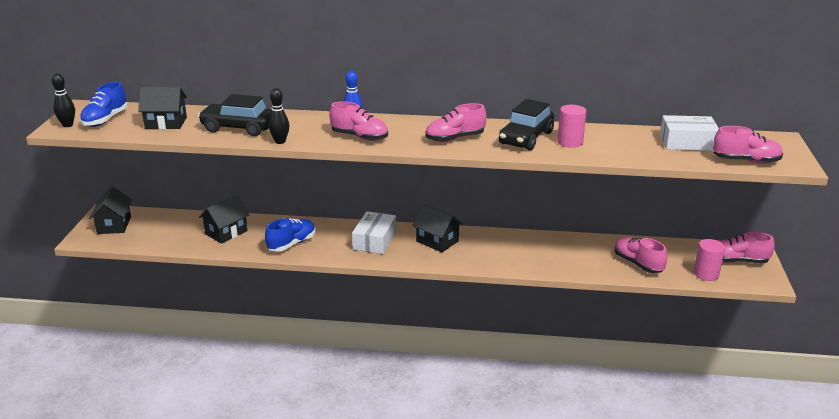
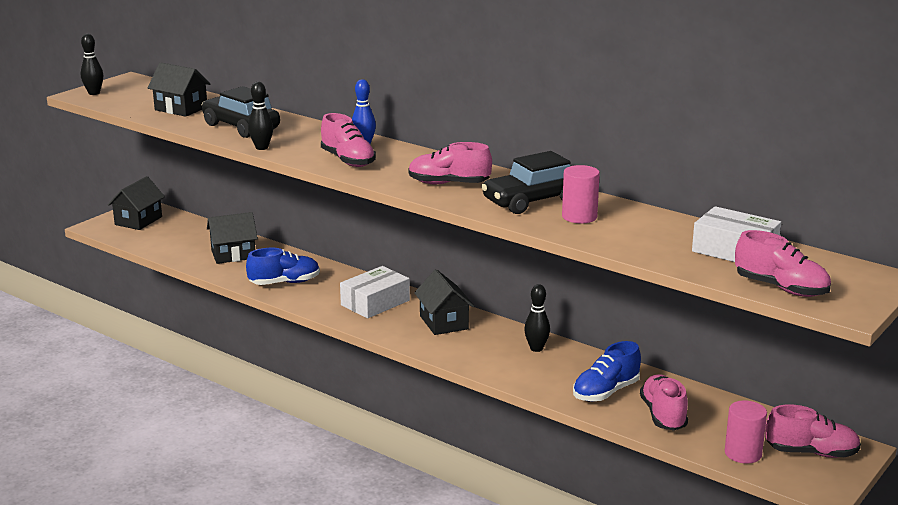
camera: 30 degrees right, 5 degrees down
(105, 120) = (132, 95): blue shoe -> blue shoe (606, 392)
(516, 242) = (536, 348): none -> black bowling pin
(737, 261) = (811, 452): pink shoe -> pink shoe turned 150 degrees clockwise

